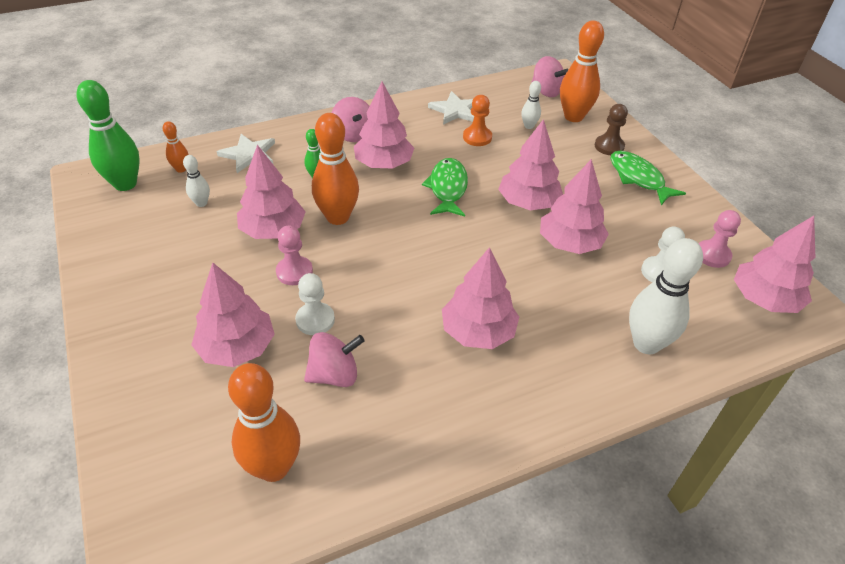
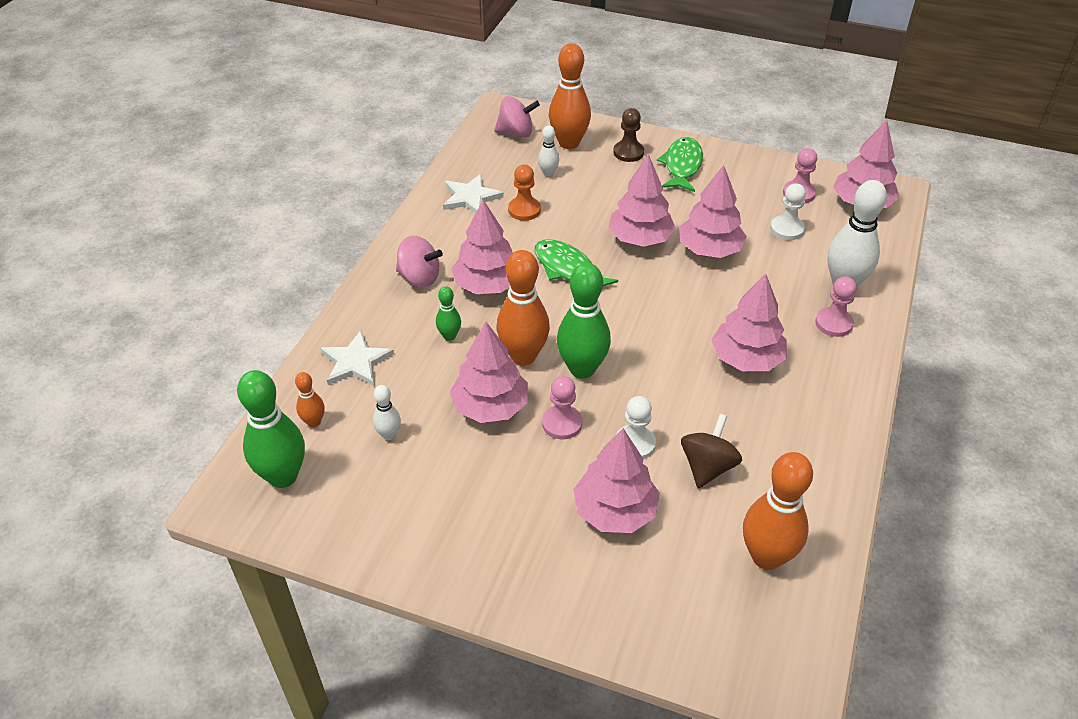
camera: 45 degrees left, 0 degrees up
(334, 375) = (707, 467): pink spinning top -> brown spinning top
(359, 251) = (582, 369): none -> green bowling pin
(590, 363) = (833, 323): none -> pink pawn
(638, 178) = (682, 166): green fish -> green fish turned 90 degrees clockwise

